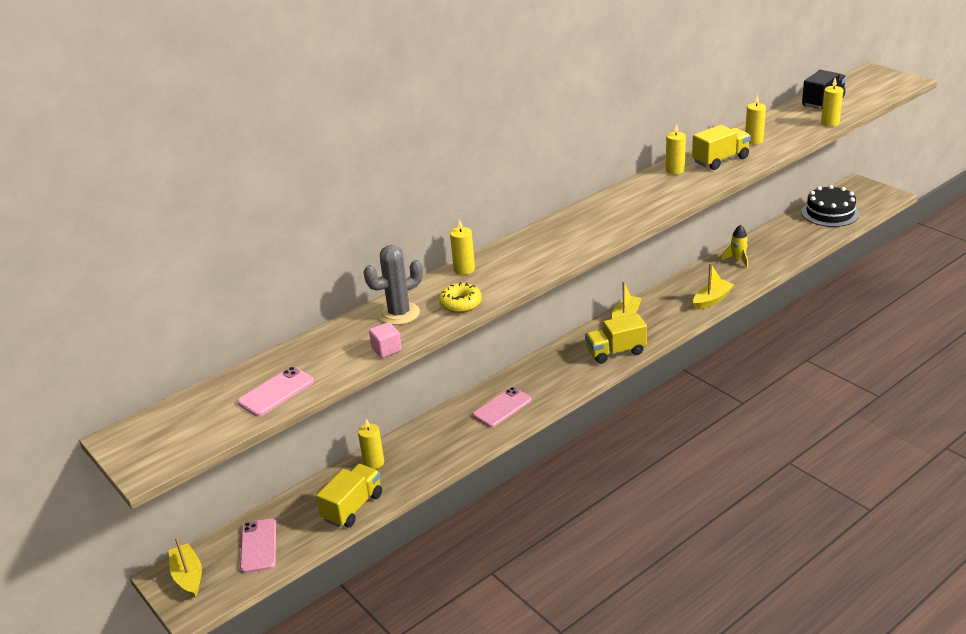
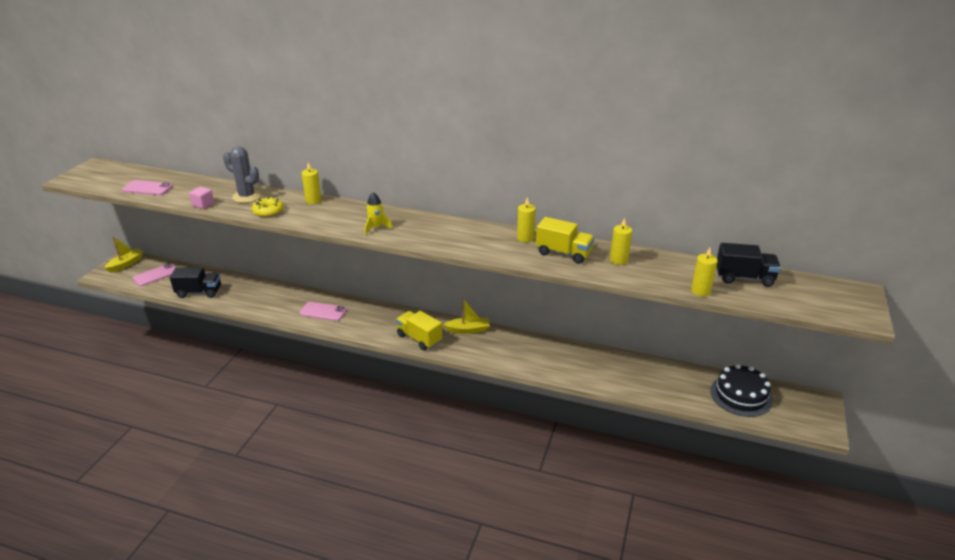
camera: 55 degrees right, 0 degrees up
(353, 507) = (199, 292): yellow truck -> black truck
(374, 462) = (243, 284): yellow candle -> none
(712, 300) = (527, 365): yellow boat -> none
(738, 260) = (602, 362): yellow rocket -> yellow rocket (376, 228)

